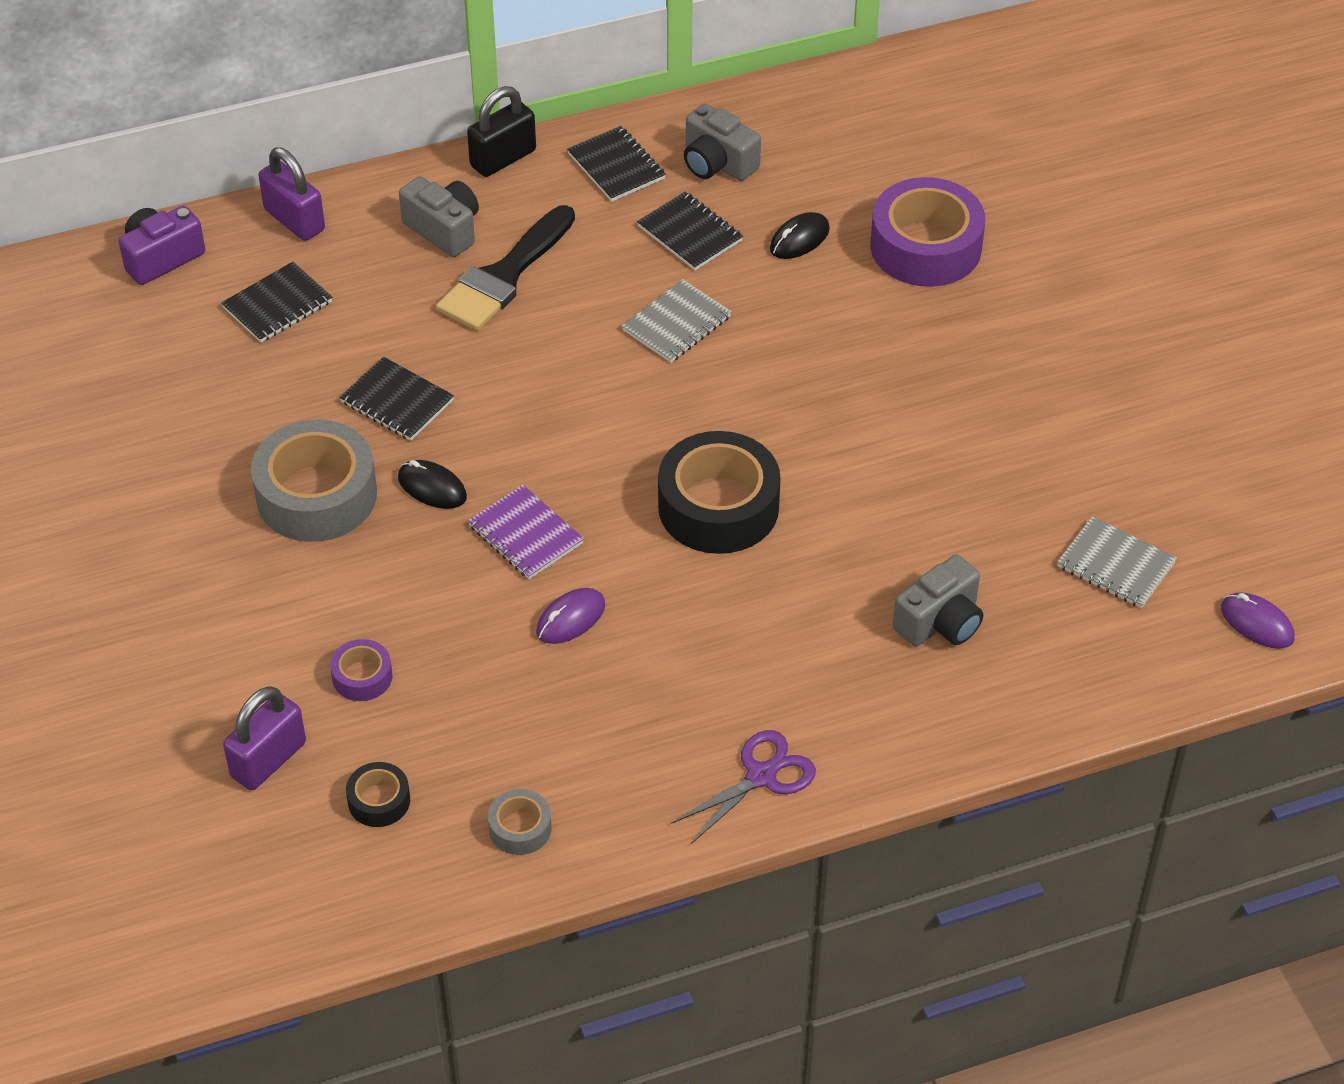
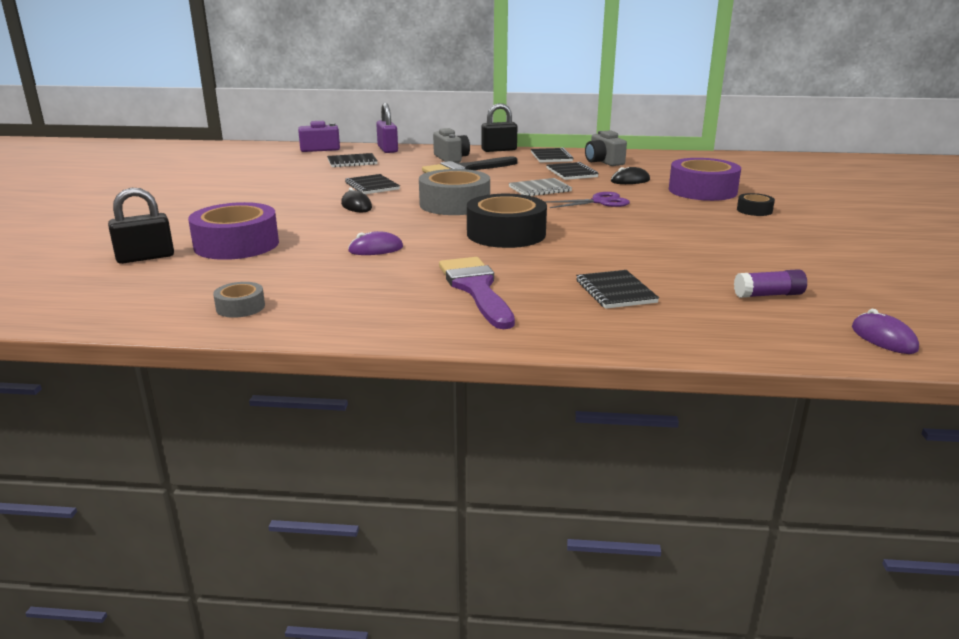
camera: 25 degrees right, 25 degrees down
(268, 760) = (145, 257): purple padlock -> black padlock
(316, 495) = (297, 199): grey tape -> grey tape (454, 204)
(362, 677) = (236, 244): purple tape -> purple tape, size x2.12
(379, 801) = (177, 281): black tape -> black tape (754, 210)
(525, 535) = (386, 224): purple notebook -> none
(761, 776) = (423, 322): purple scissors -> purple scissors (600, 202)
(773, 677) = (476, 289): none -> purple brush
(940, 622) = (615, 291): grey camera -> black notebook
(1115, 565) = (768, 295): grey notebook -> purple glue stick

